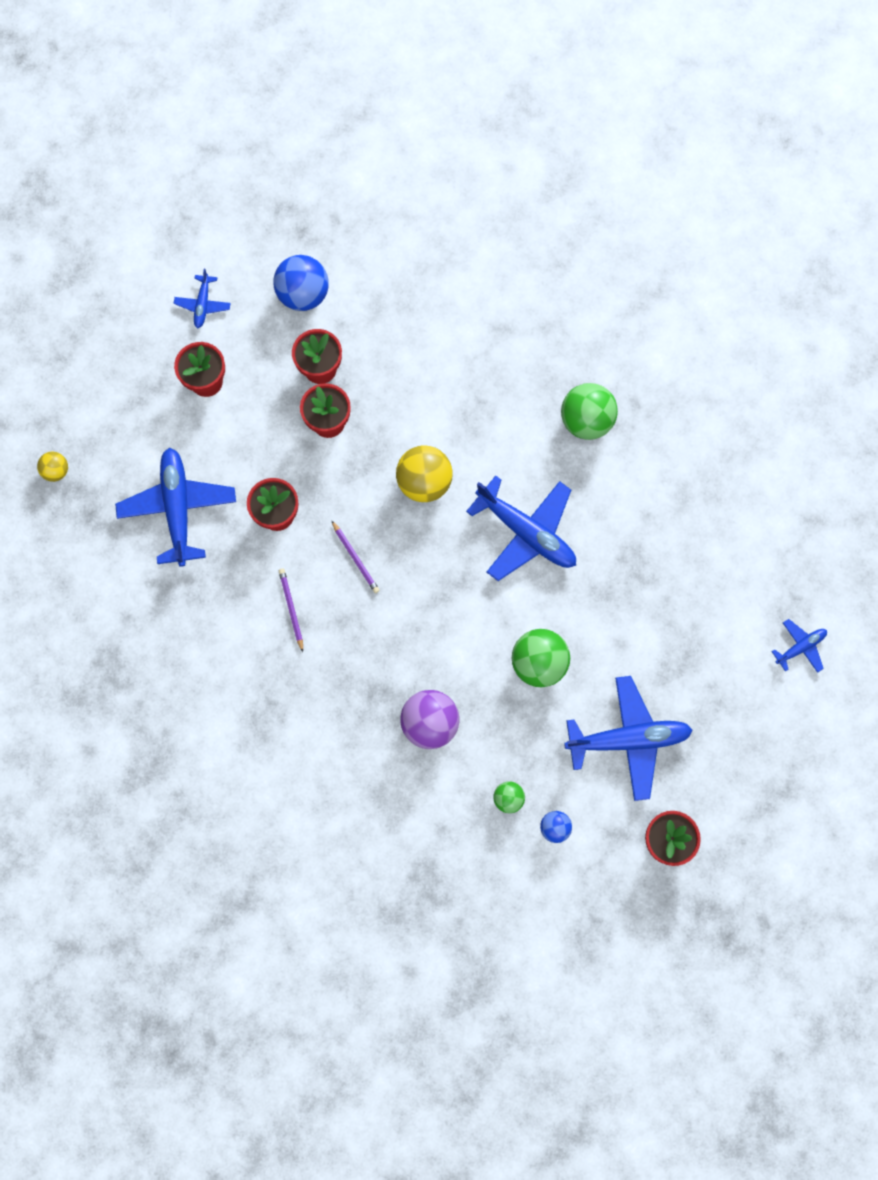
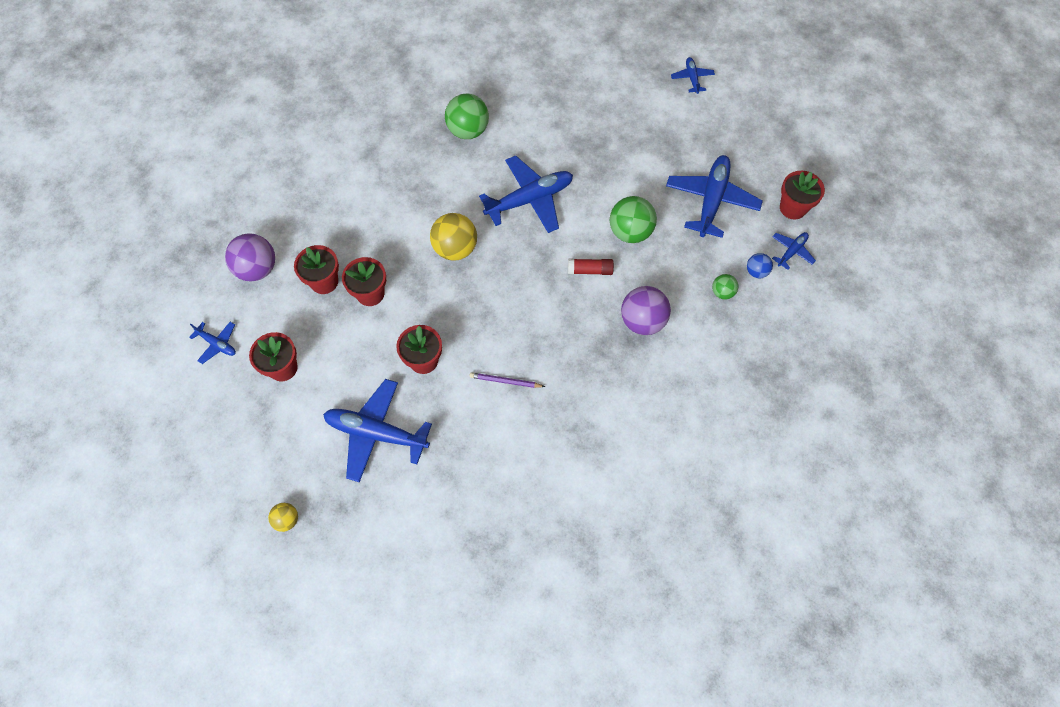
camera: 65 degrees left, 10 degrees down
(303, 294) = (257, 269): blue ball -> purple ball
(355, 558) = (489, 319): purple pencil -> none
(466, 639) = (590, 270): none -> red glue stick
(602, 859) = (791, 251): none -> blue plane

